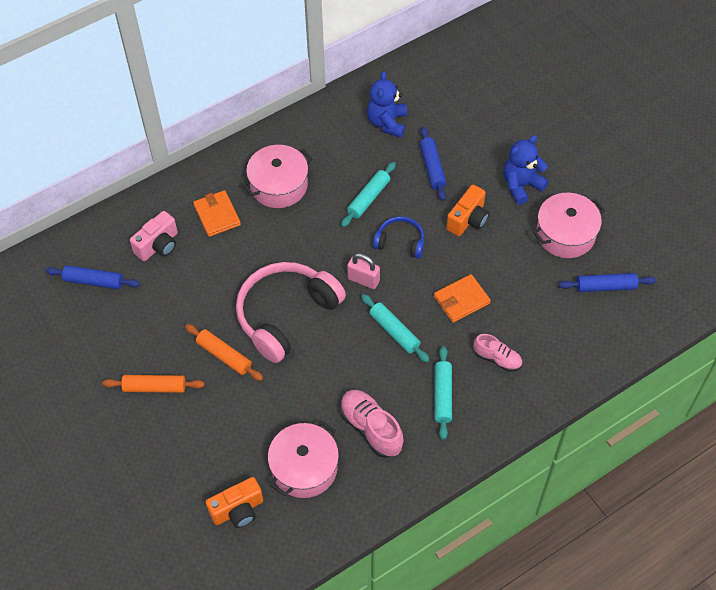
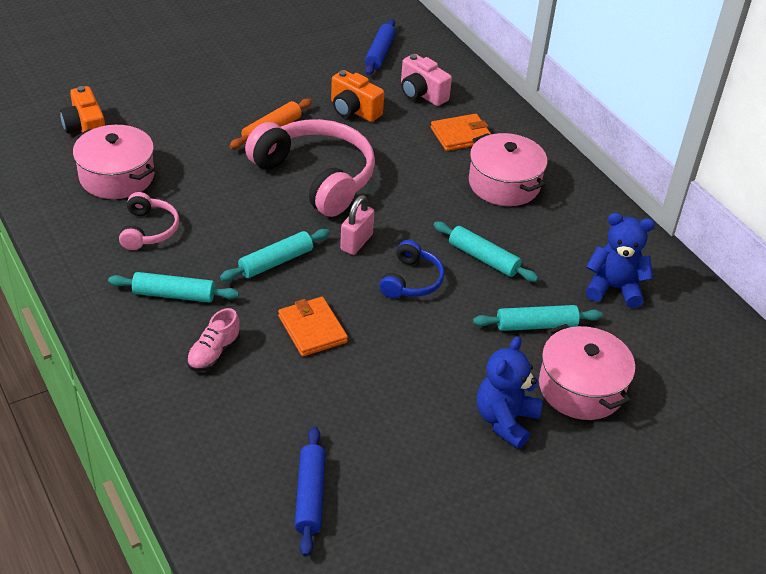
camera: 90 degrees right, 15 degrees down
(154, 387) = (244, 85): orange rolling pin -> none
(371, 428) = (148, 230): pink shoe -> pink headphones
(432, 167) = (536, 325): blue rolling pin -> turquoise rolling pin
(468, 219) = (444, 352): orange camera -> orange camera (353, 110)
(521, 185) = (505, 420): blue teddy bear -> blue teddy bear turned 120 degrees counterclockwise
(565, 234) = (411, 461): pink pot -> pink pot (581, 387)

